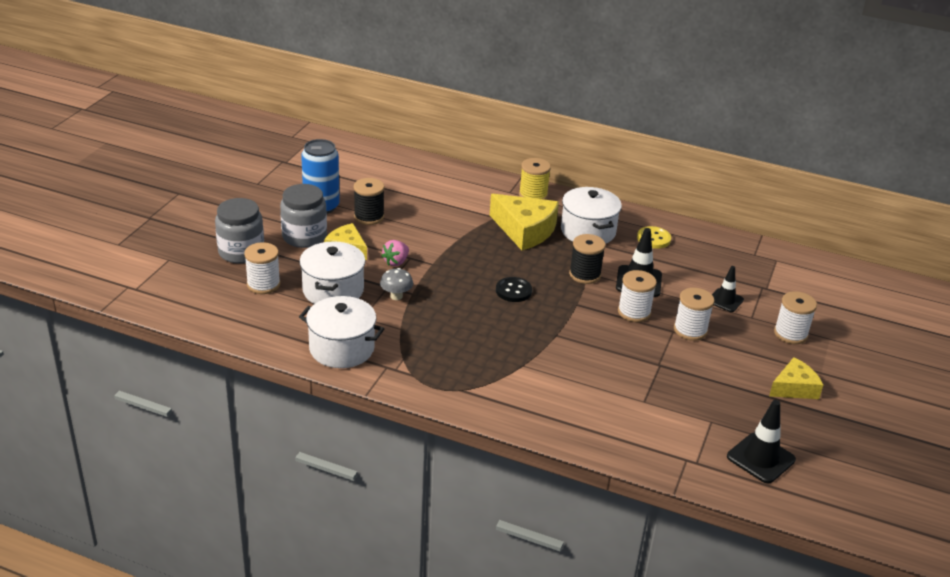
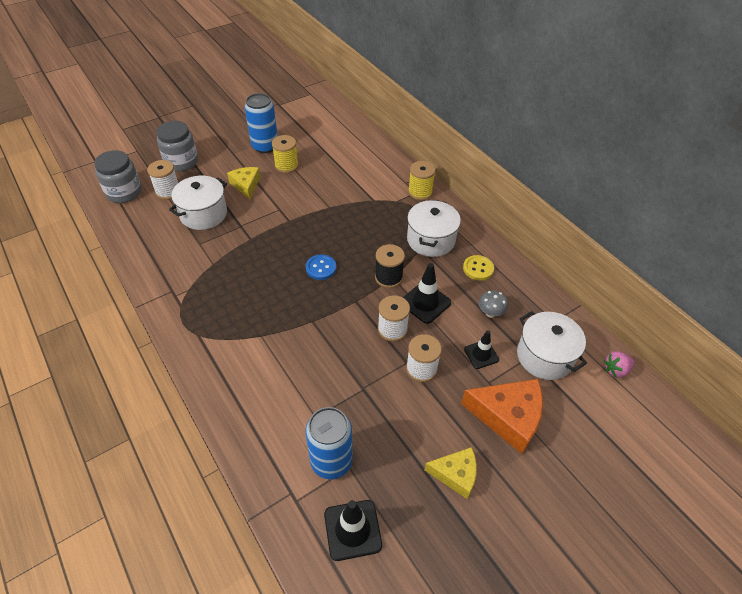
camera: 35 degrees right, 15 degrees up
(304, 237) = (230, 165): grey jar -> grey jar (124, 192)
(341, 348) = (160, 262): white pot -> white pot (544, 356)
(369, 217) = (286, 166): black spool -> yellow spool
(396, 262) = (266, 209): pink strawberry -> pink strawberry (615, 370)
(396, 296) = (237, 236): grey mushroom -> grey mushroom (490, 313)
(513, 291) = (321, 268): black button -> blue button
(525, 230) = (383, 219): yellow cheese -> none
(693, 424) = (331, 461): none -> blue can
(790, 334) = (508, 417): white spool -> orange cheese

